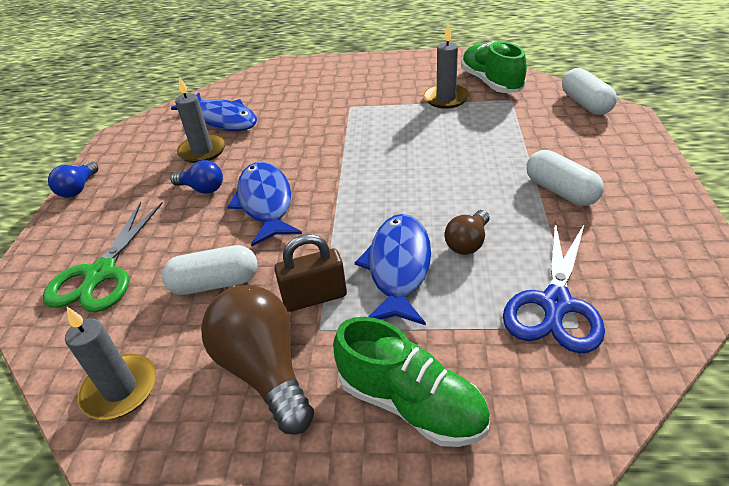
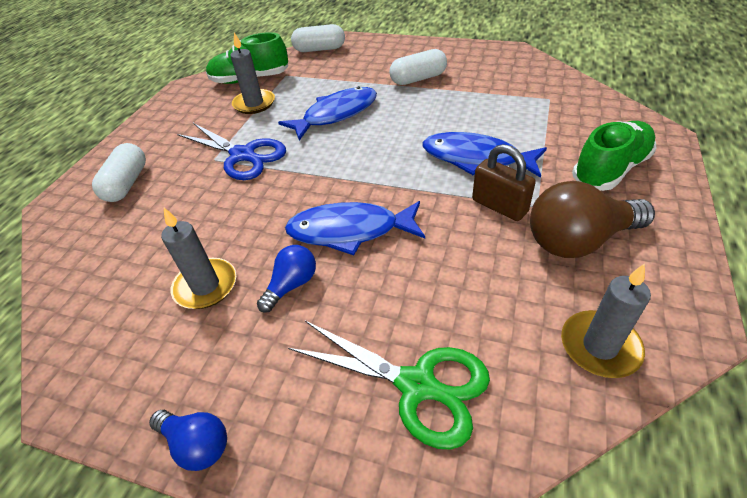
camera: 75 degrees left, 5 degrees up
(215, 283) = (464, 273): white capsule -> white capsule (127, 184)
(222, 119) = (142, 266): blue fish -> blue fish (336, 114)
(314, 297) = (499, 206): brown padlock -> brown padlock turned 45 degrees counterclockwise
(468, 242) = (458, 124): brown light bulb -> none
(555, 304) = (529, 102): blue scissors -> blue scissors (243, 155)

